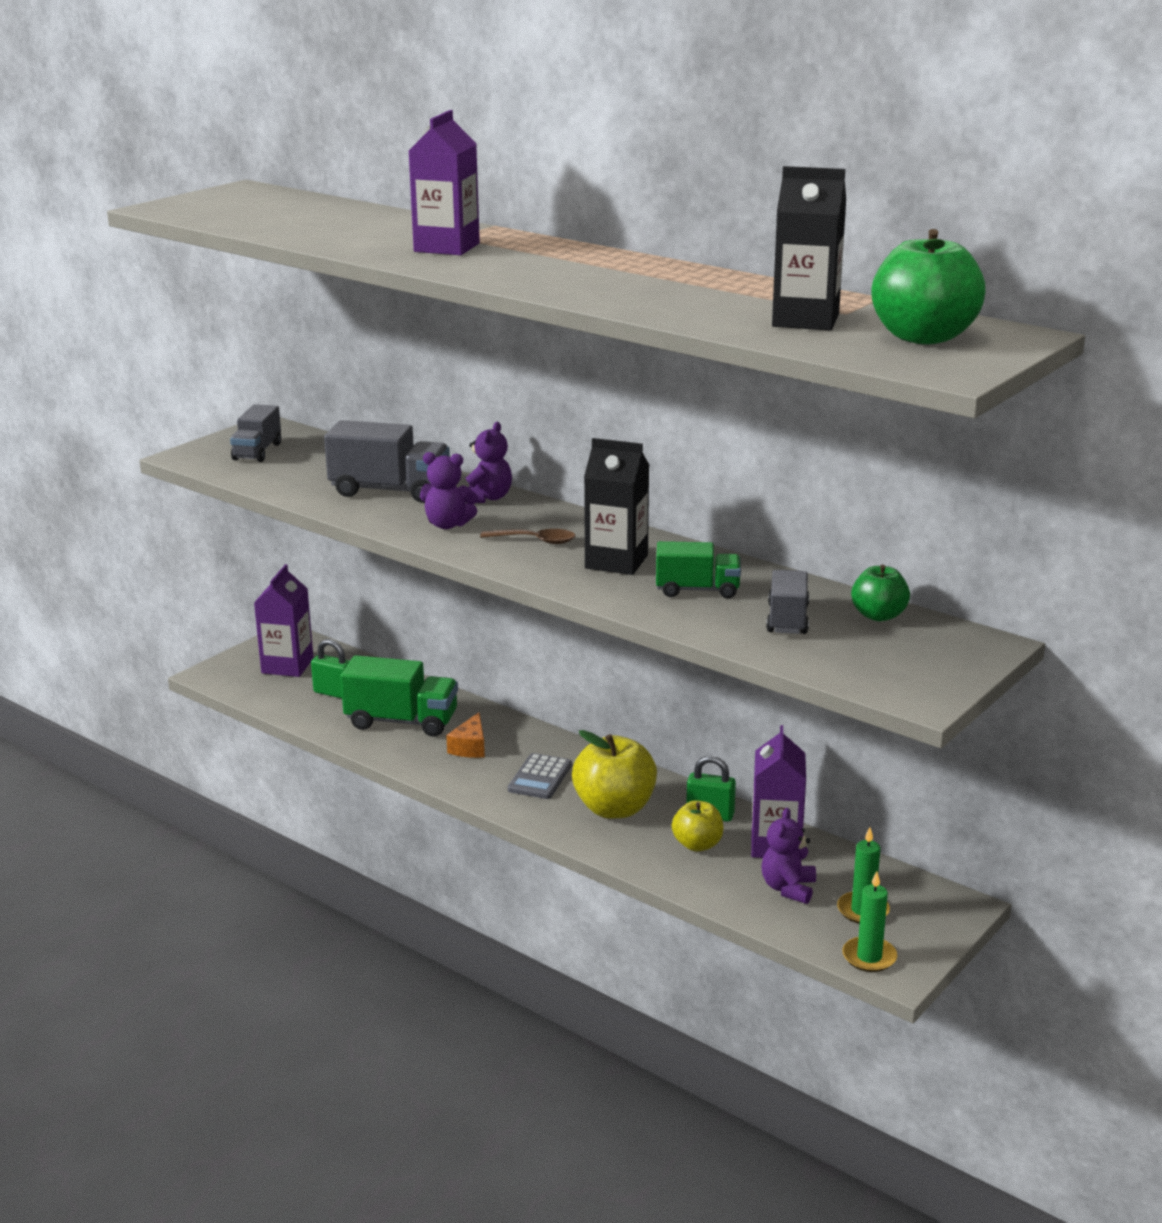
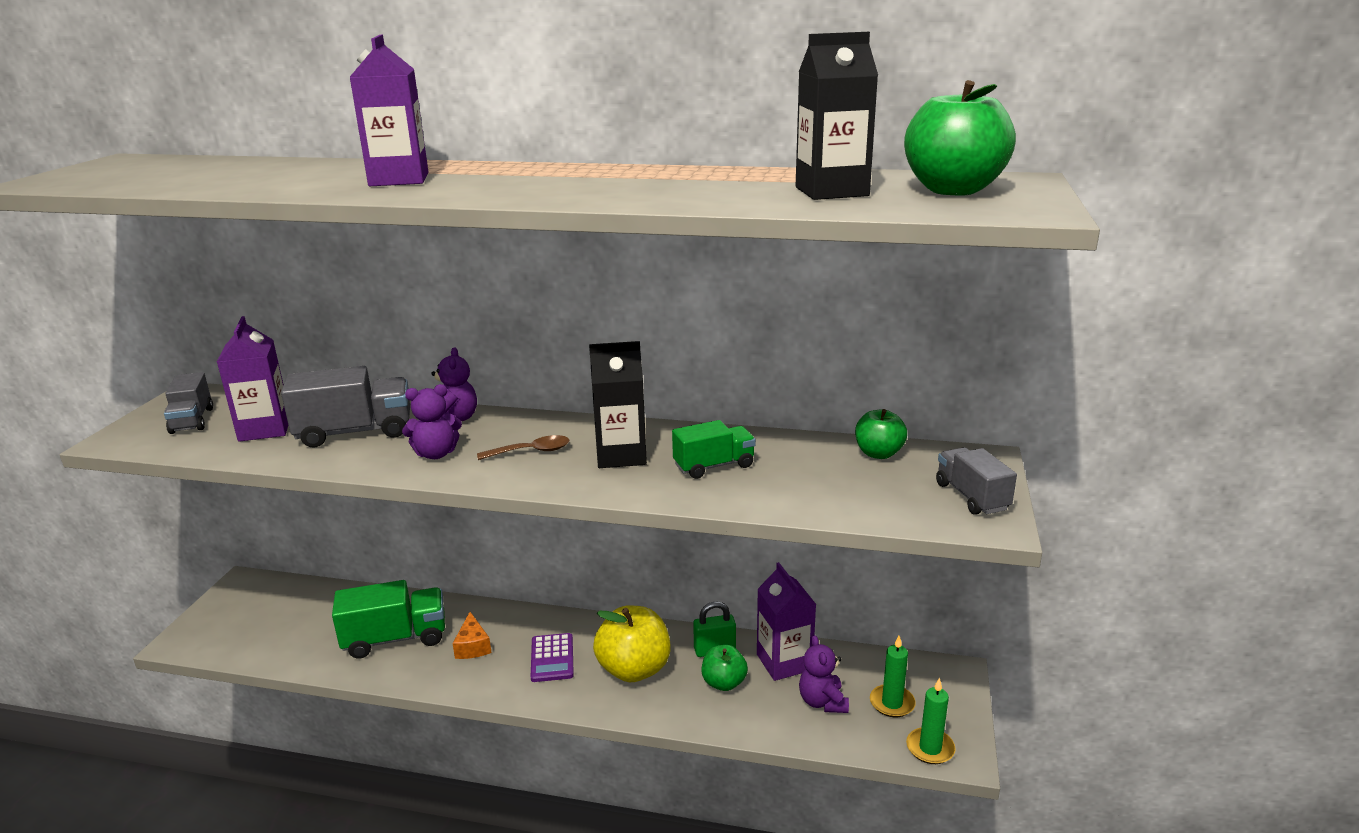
camera: 25 degrees left, 0 degrees up
(287, 666) = (256, 611): purple carton -> purple carton (265, 429)
(334, 693) = (315, 627): green padlock -> none
(540, 777) = (552, 658): grey calculator -> purple calculator
(697, 845) = (724, 683): yellow apple -> green apple
(787, 619) = (813, 475): grey truck -> grey truck (971, 497)

